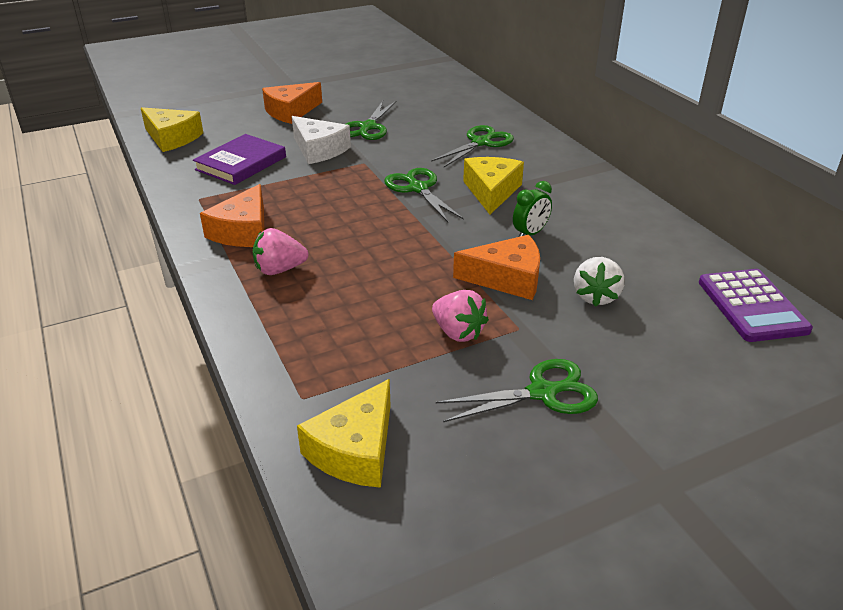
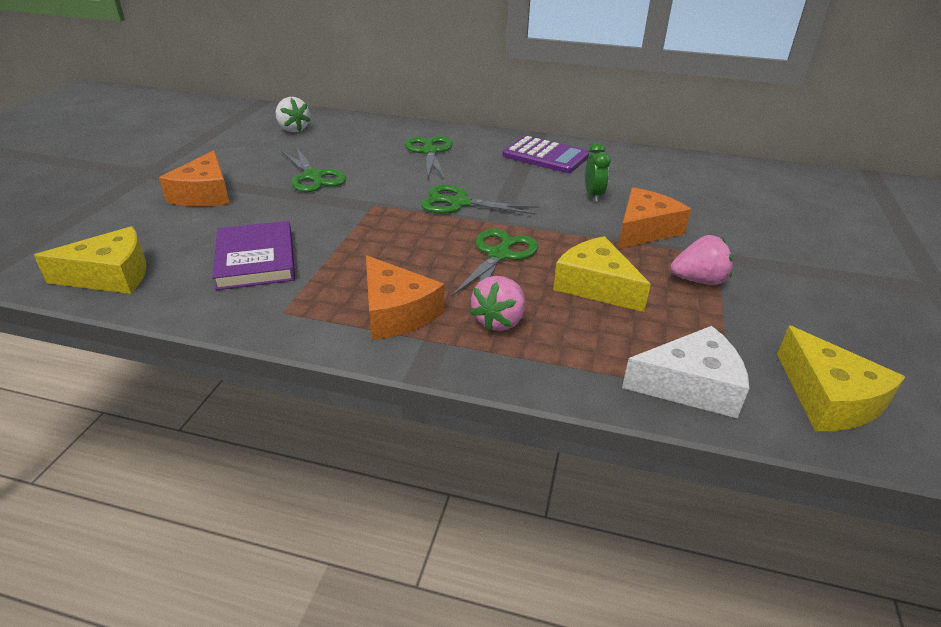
camera: 50 degrees left, 0 degrees up
(319, 150) = (309, 213): white cheese -> white cheese (690, 385)
(491, 191) = (511, 181): yellow cheese -> yellow cheese (596, 285)
(542, 393) = (807, 283): green scissors -> green scissors (499, 255)
(595, 297) = (705, 212): white strawberry -> white strawberry (293, 129)
(752, 306) = (765, 176): purple calculator -> purple calculator (545, 156)

